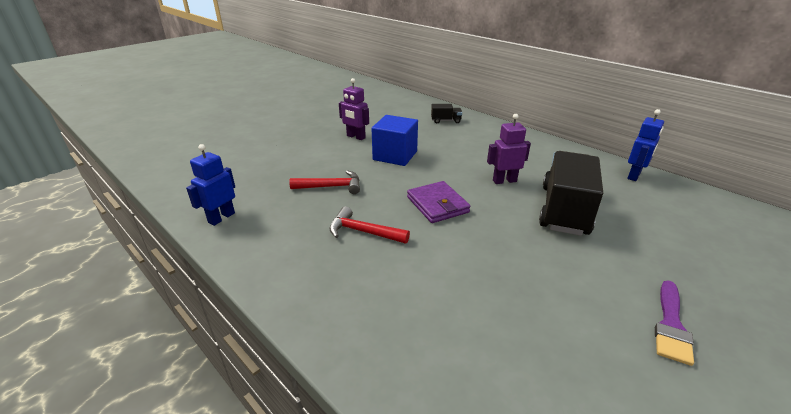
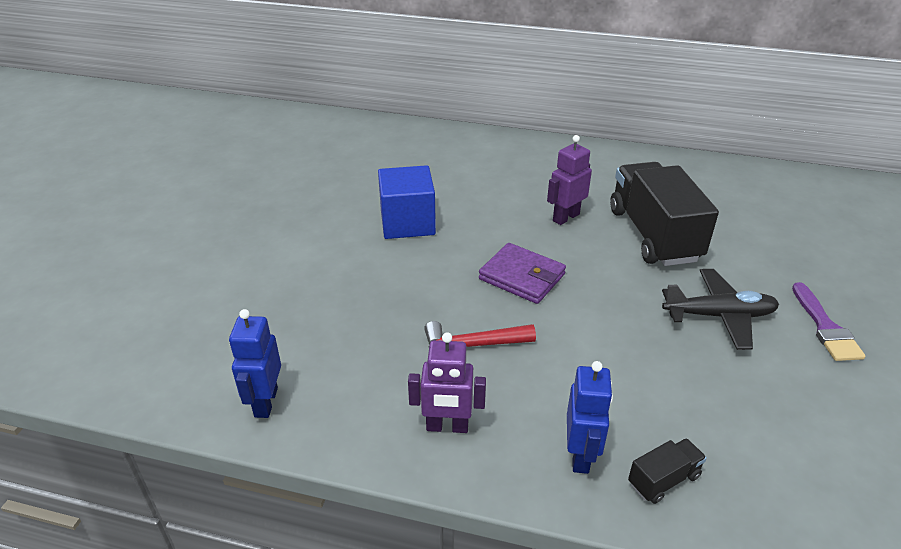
camera: 30 degrees left, 5 degrees up
(331, 187) = (370, 299): red hammer -> none
(356, 137) = (326, 209): purple robot -> purple robot (447, 427)
(445, 121) = (422, 147): black truck -> black truck (663, 480)
(570, 279) = (719, 316): none -> black plane
(634, 176) = (684, 167): blue robot -> blue robot (580, 455)

